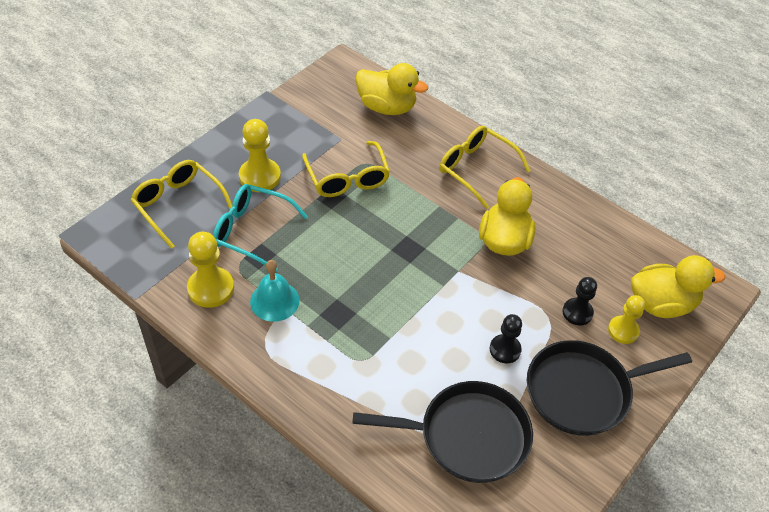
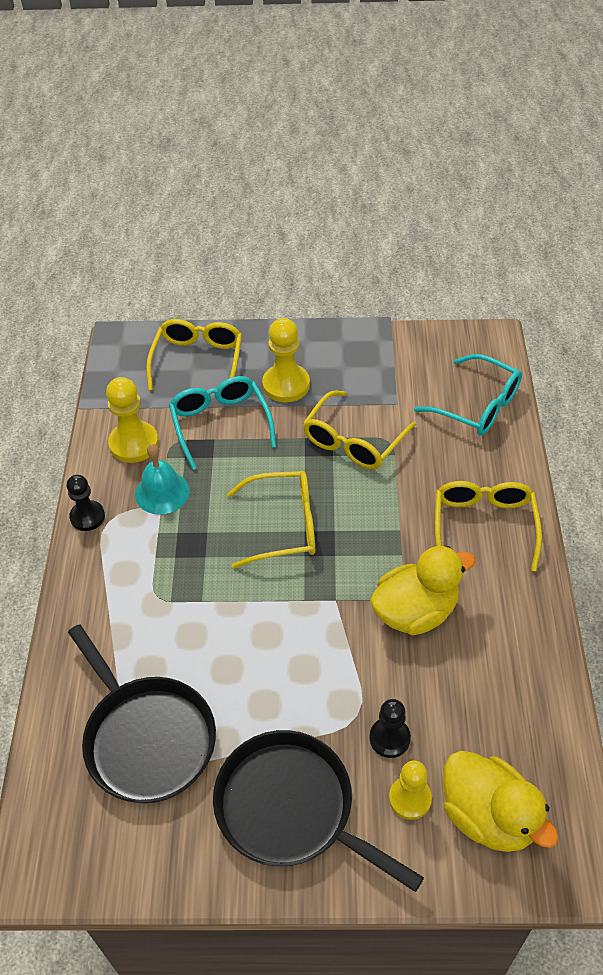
camera: 55 degrees right, 0 degrees up
(376, 257) = (284, 526): none -> yellow glasses
(387, 107) = (477, 406): yellow duck -> turquoise glasses
(505, 349) = (277, 703): black pawn -> black pawn (87, 517)

